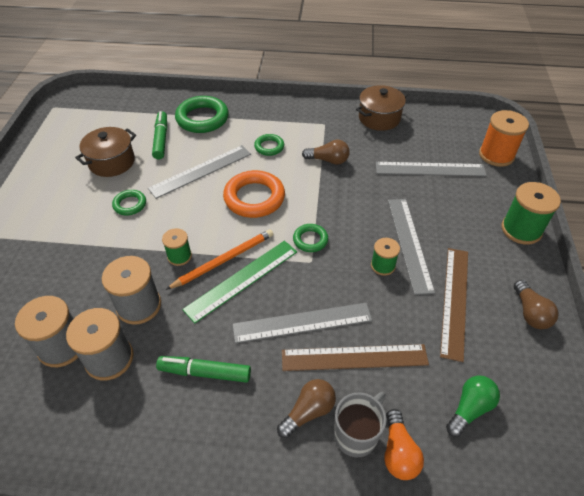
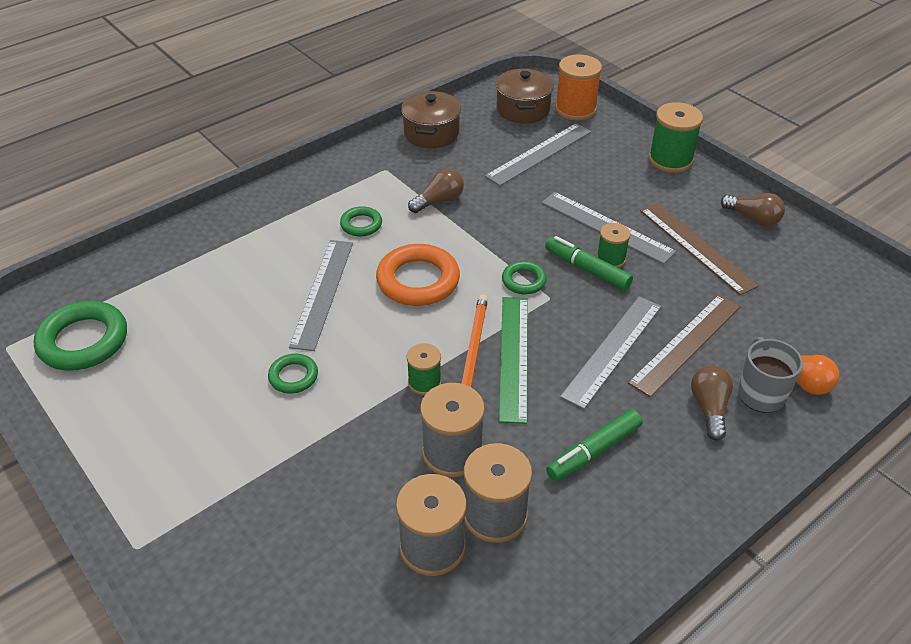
camera: 45 degrees left, 5 degrees down
(112, 162) = (199, 352): brown pot -> brown pot (523, 109)
(161, 139) = (223, 291): green marker -> green marker (587, 269)
(202, 118) = (240, 241): green ring -> green ring (83, 341)
(469, 409) = (802, 314): green light bulb -> none

